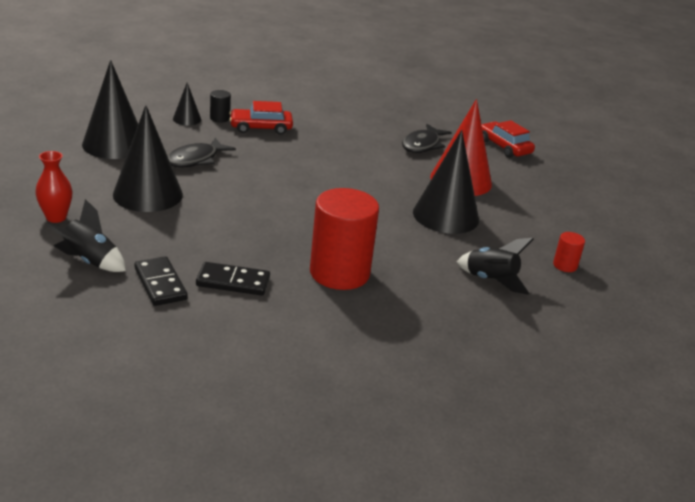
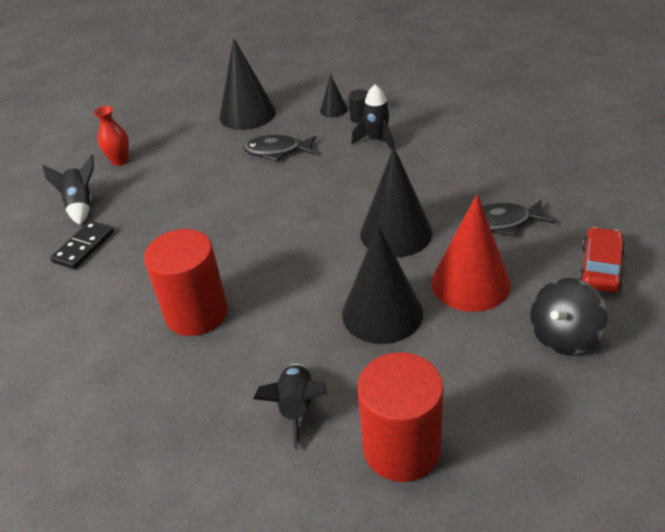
camera: 60 degrees right, 10 degrees up
(148, 194) = (197, 168): black cone -> black cone (396, 233)
(233, 282) = (122, 273): black domino -> none
(261, 128) = (377, 140): red car -> black rocket
(541, 183) = (563, 336): none -> black spinning top
(565, 265) = (401, 448): red cylinder -> red cylinder, size x2.34

